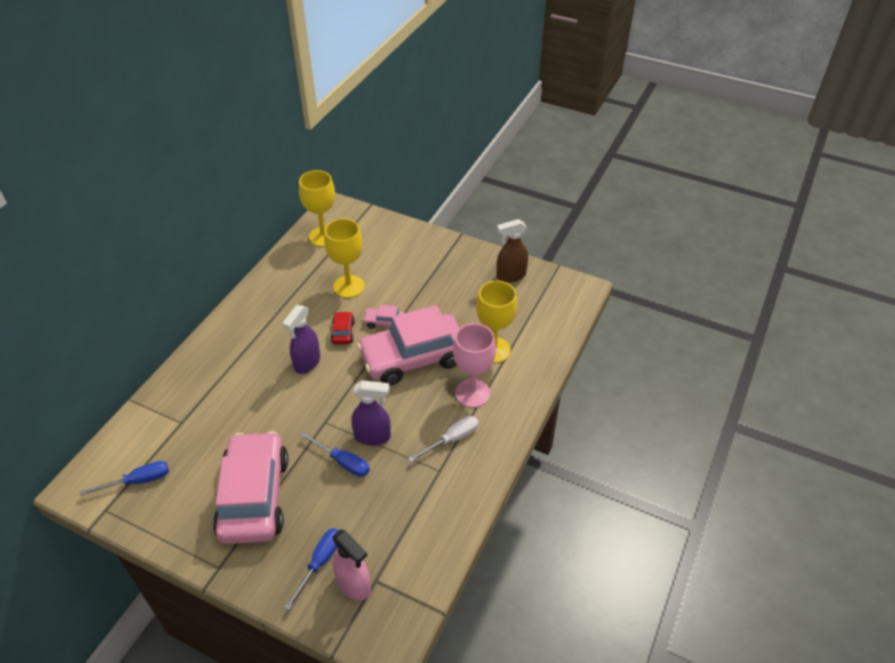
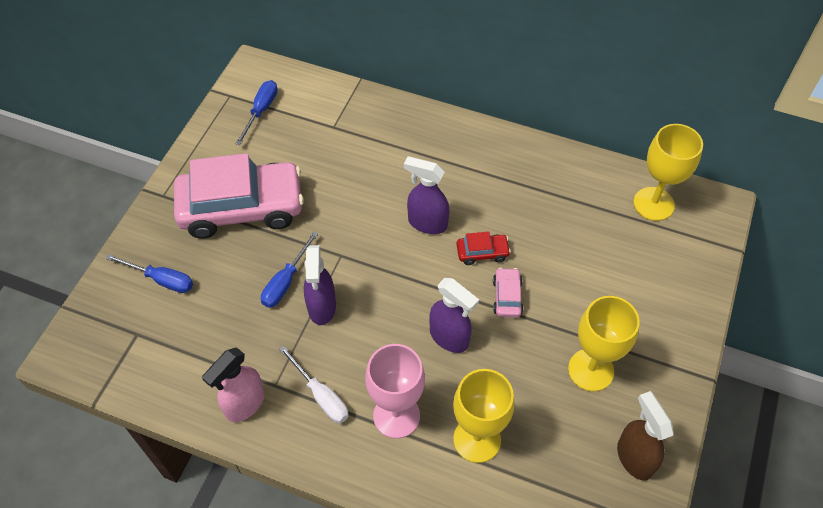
camera: 85 degrees right, 10 degrees up
(138, 481) = (261, 111): blue screwdriver -> blue screwdriver turned 135 degrees counterclockwise
(349, 286) = (565, 247): yellow goblet -> yellow goblet (591, 370)
(354, 585) = (133, 314): pink spray bottle -> pink spray bottle (245, 404)
(413, 358) = (449, 338): pink car -> purple spray bottle

